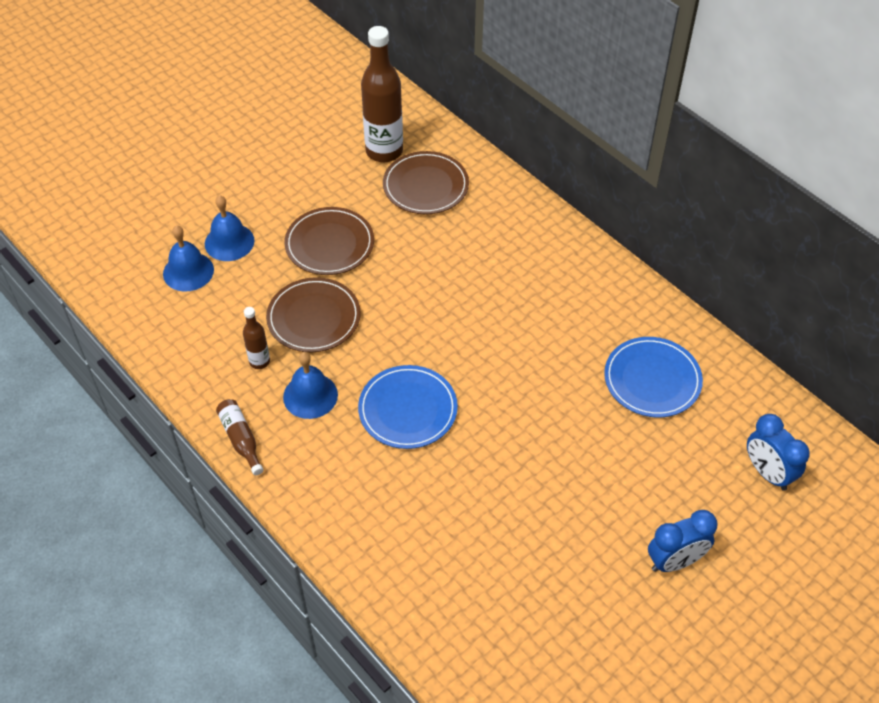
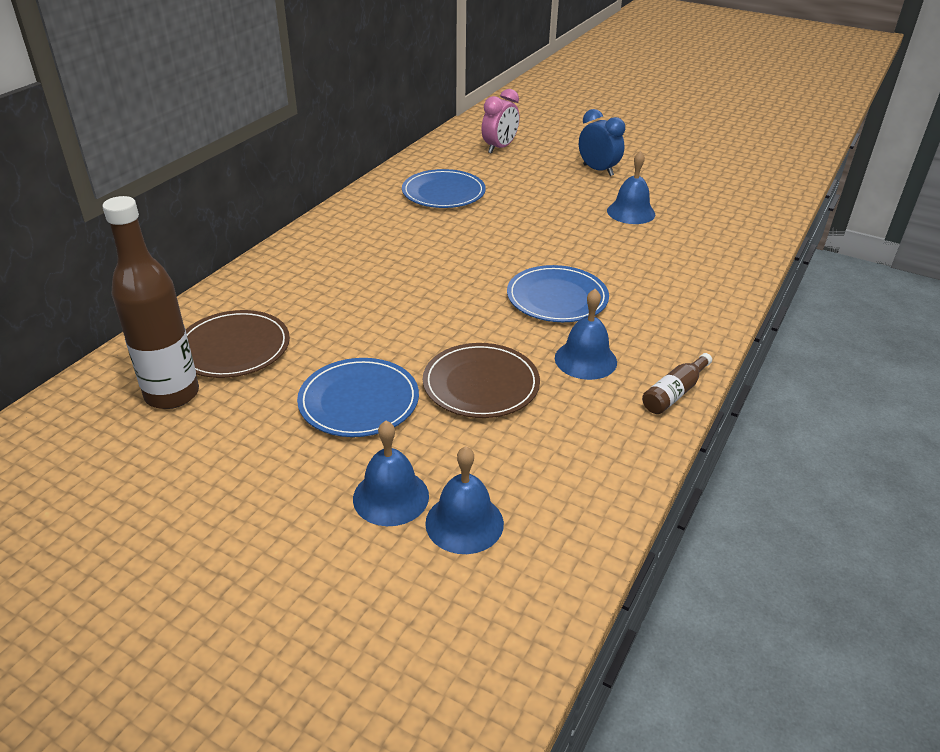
camera: 110 degrees left, 15 degrees down
(259, 361) = (568, 408): brown bottle -> none
(329, 244) = (359, 401): brown plate -> blue plate
(552, 548) = (631, 212): none -> blue bell
(767, 473) = (499, 148): blue clock -> pink clock

